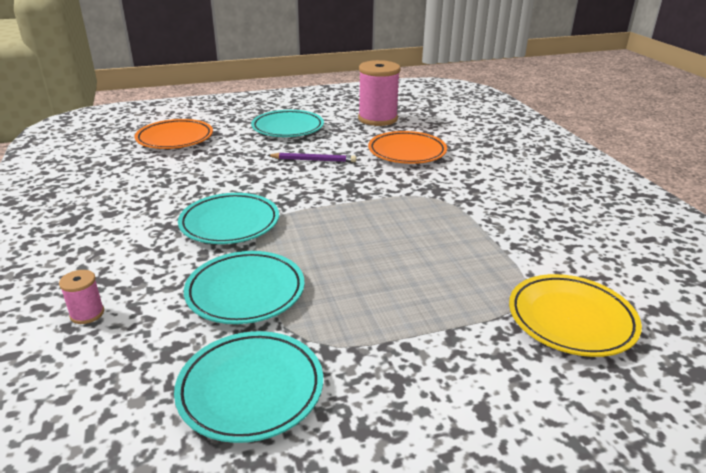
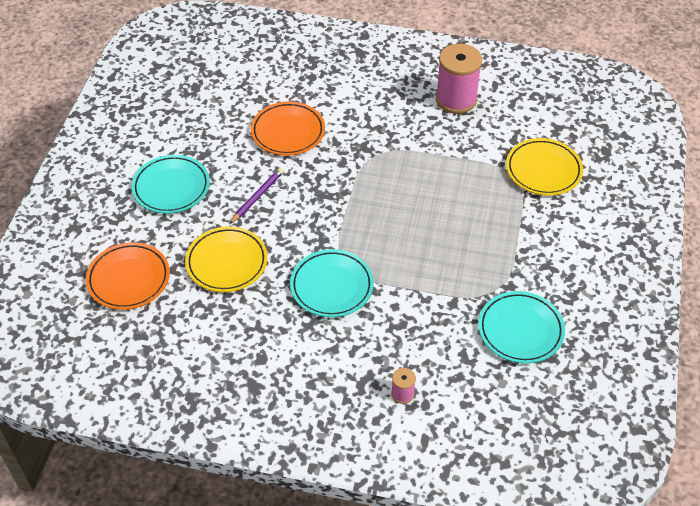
camera: 60 degrees left, 20 degrees up
(222, 168) = (227, 262): none -> yellow plate
(245, 292) = (428, 305): turquoise plate -> none
(377, 119) = (202, 117): pink spool -> pink spool (456, 99)

